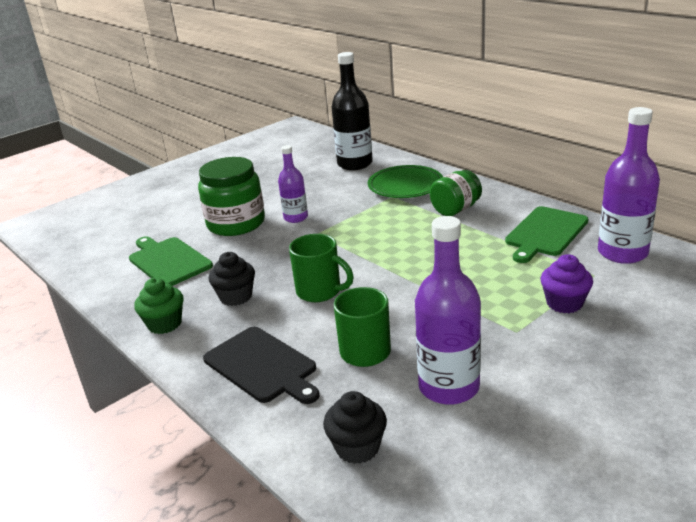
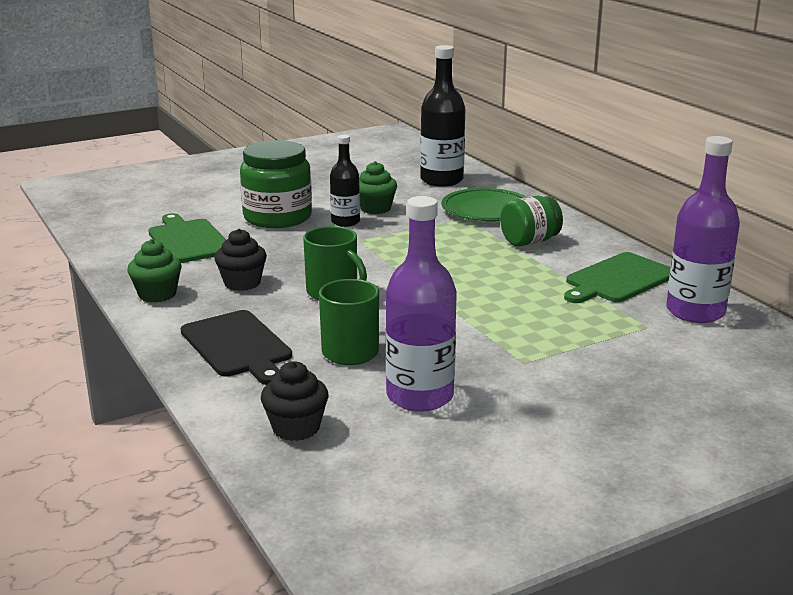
camera: 10 degrees right, 5 degrees down
(296, 218) = (345, 222): purple bottle -> black bottle
(314, 200) = (375, 208): none -> green cupcake
(564, 303) = (594, 346): purple cupcake -> none

